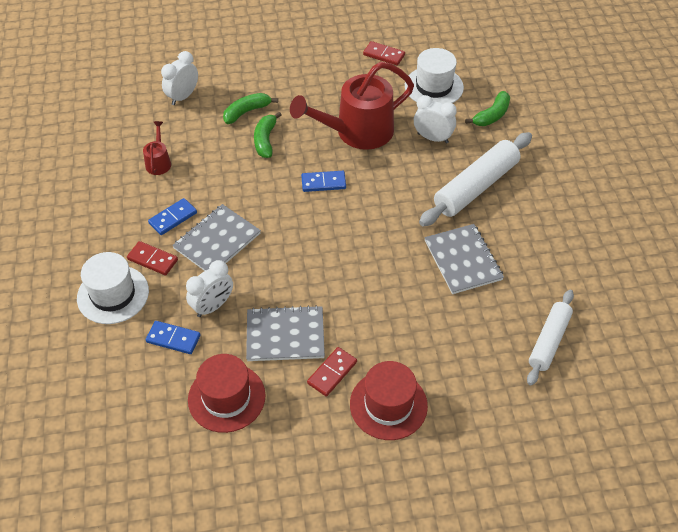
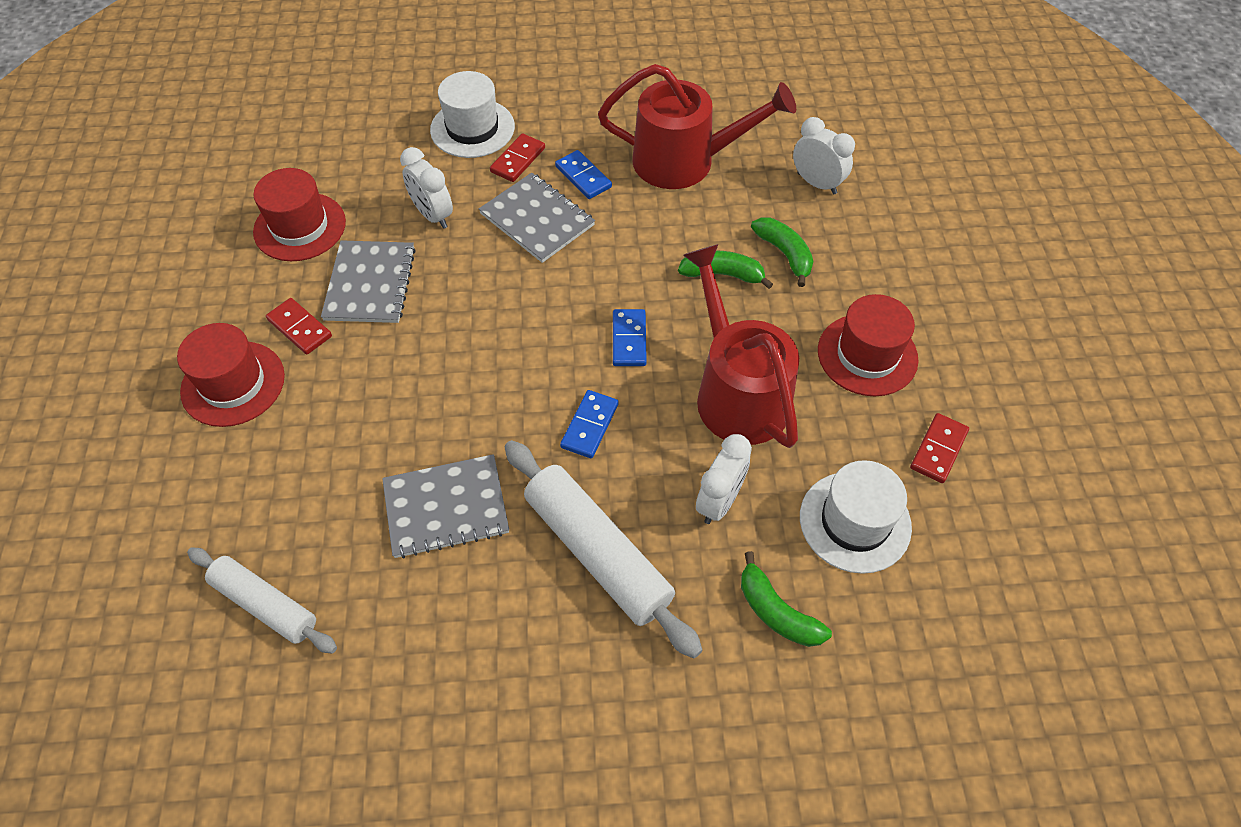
camera: 95 degrees right, 5 degrees up
(158, 162) = (685, 161): red watering can -> red watering can, size x2.27
(173, 339) = (395, 181): blue domino -> blue domino (590, 426)
(324, 78) = (867, 355): none -> red hat

